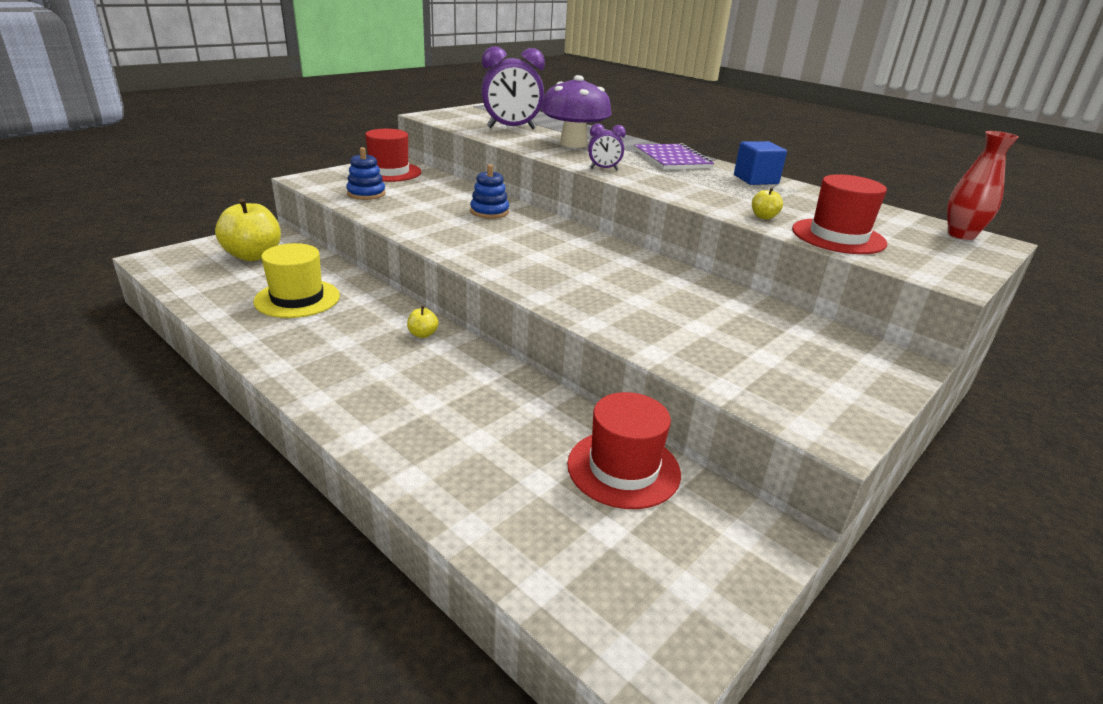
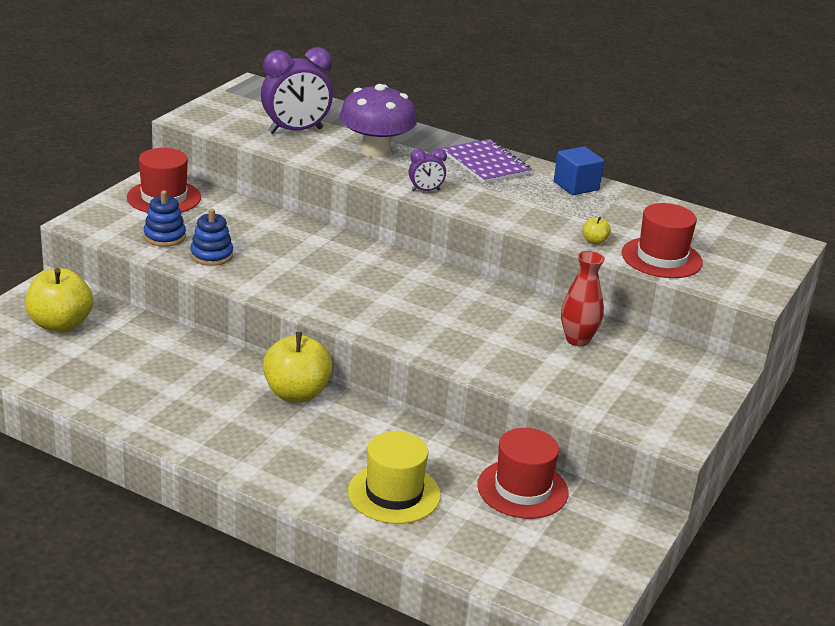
camera: 15 degrees left, 0 degrees up
(297, 299) = (149, 371): yellow hat -> yellow hat (394, 493)
(423, 334) = (296, 393): yellow apple -> yellow apple, size x2.31
(489, 212) = (309, 246): blue stacking toy -> blue stacking toy (211, 255)
(961, 235) = (764, 240): red vase -> red vase (577, 340)

